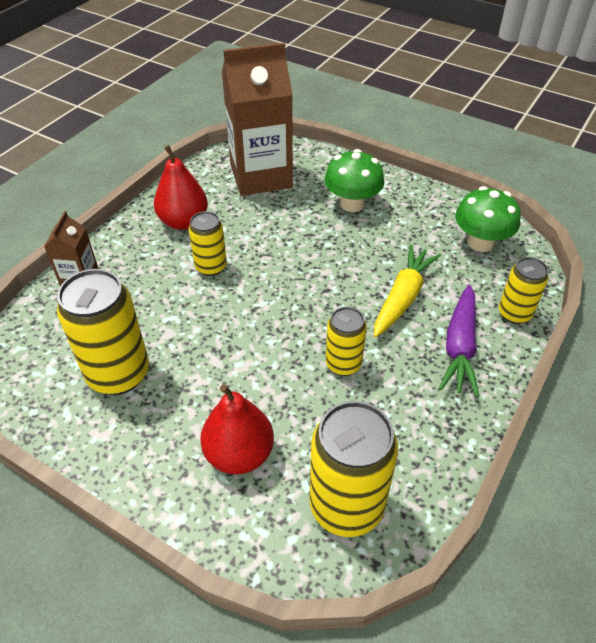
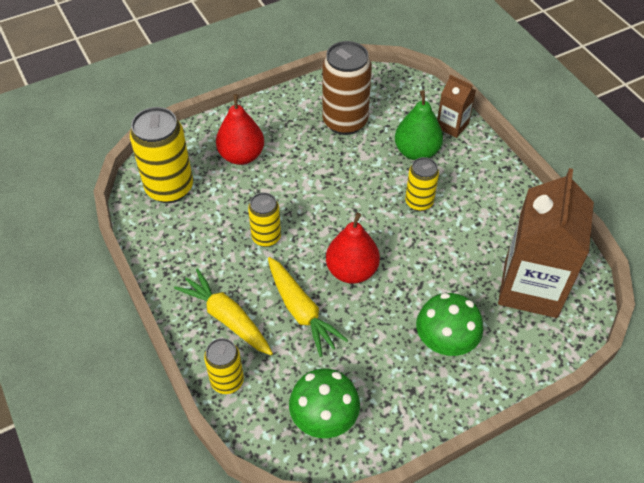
camera: 120 degrees right, 5 degrees up
(118, 374) = (345, 122): yellow can -> brown can
(138, 293) = (416, 152): none -> green pear
(184, 221) = (489, 205): red pear -> red pear (352, 271)
(460, 346) = (227, 318): purple carrot -> yellow carrot

